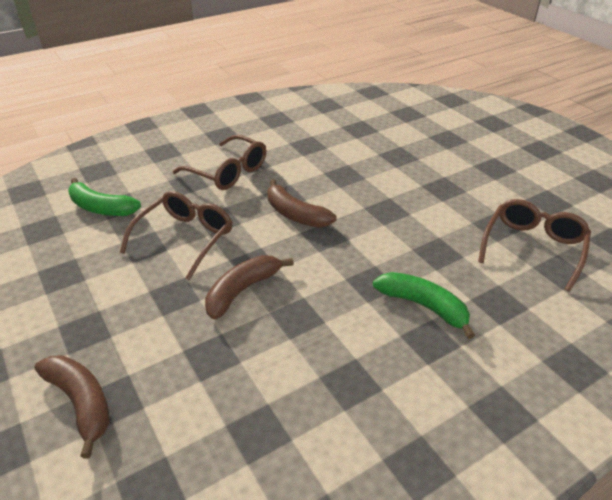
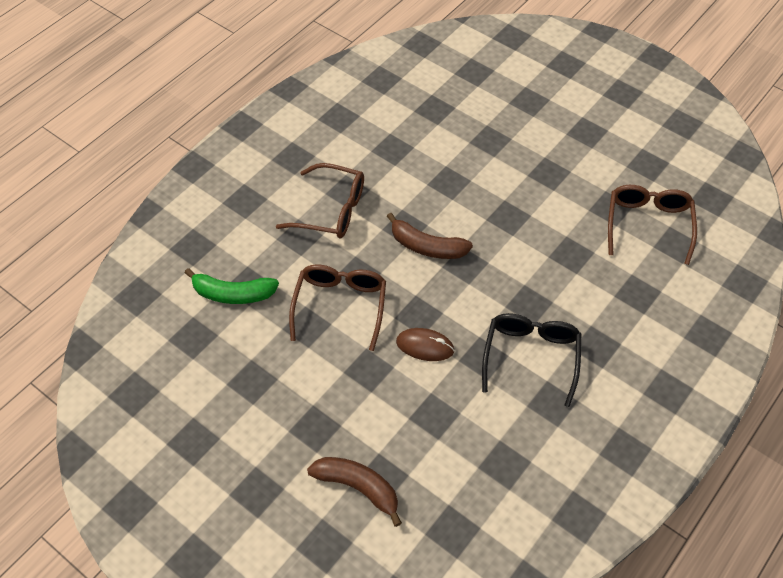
camera: 20 degrees left, 15 degrees up
(242, 290) = (425, 346): brown banana -> brown mouse
(349, 330) = (531, 356): none -> black glasses
(423, 306) = (580, 315): green banana -> none

